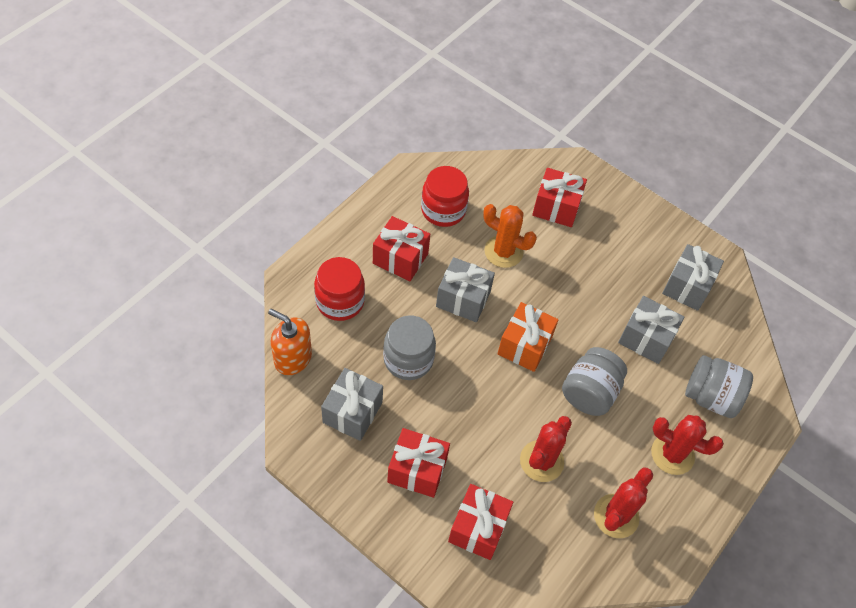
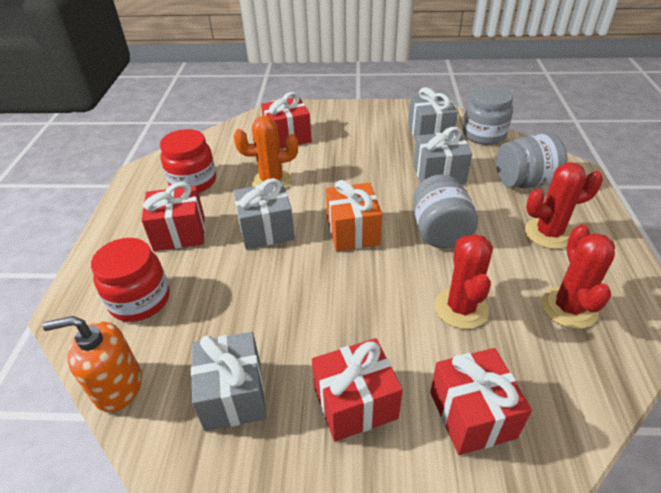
camera: 30 degrees left, 15 degrees down
(408, 359) = (254, 306): grey jar -> grey jar (484, 134)

